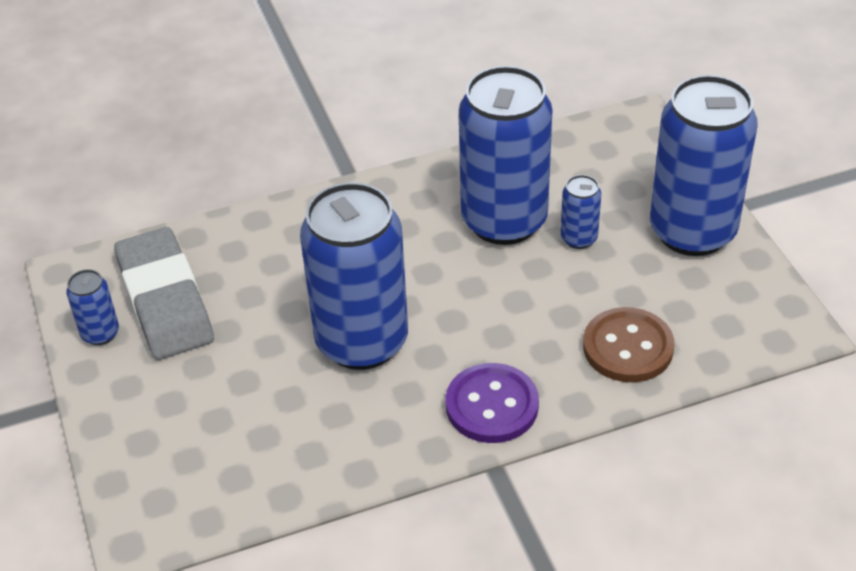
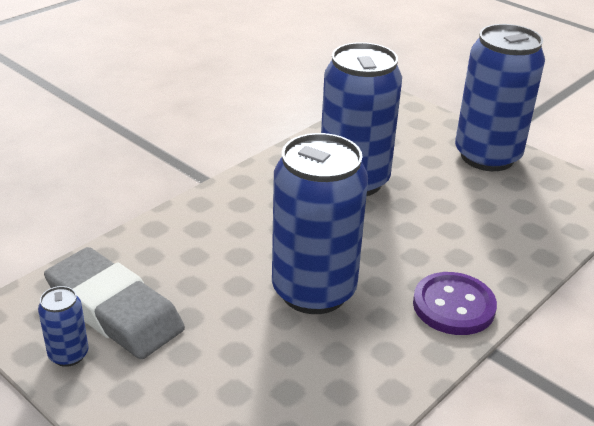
camera: 30 degrees left, 10 degrees down
(578, 238) = (416, 179): blue can -> none
(628, 347) = (512, 238): brown button -> none

